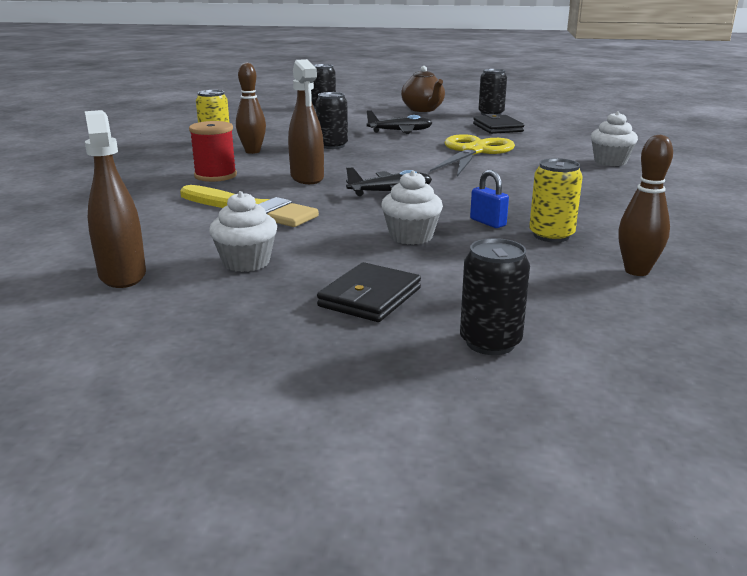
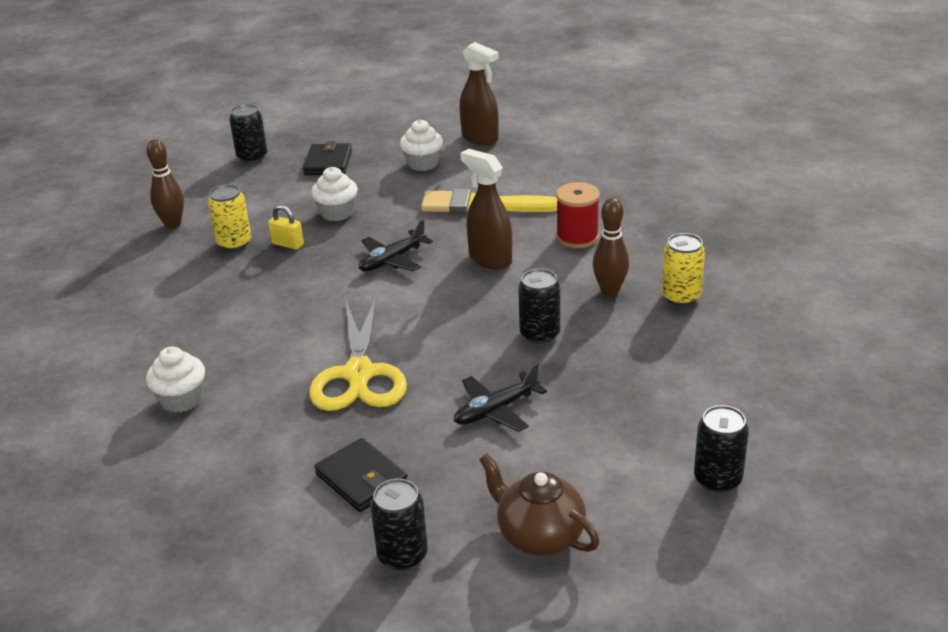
camera: 155 degrees right, 10 degrees up
(488, 222) = (287, 244): blue padlock -> yellow padlock

